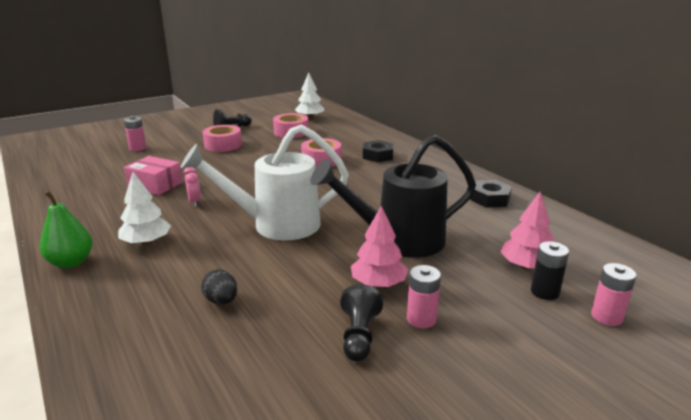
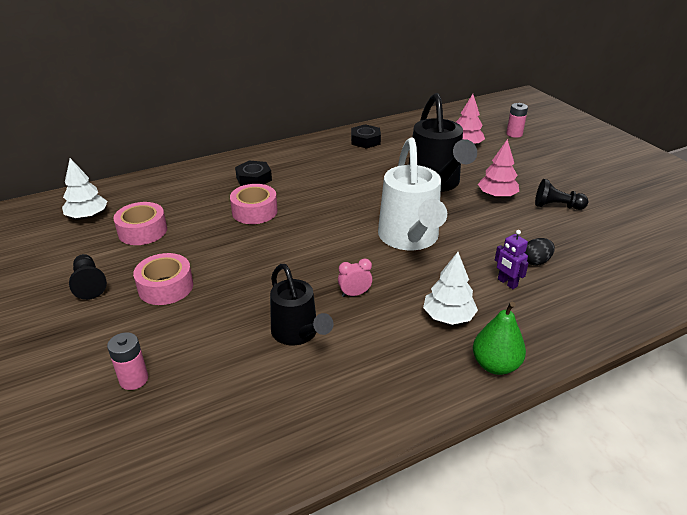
camera: 85 degrees left, 10 degrees up
(155, 185) = (298, 333): pink box -> black watering can
(186, 277) = (507, 283): none -> purple robot
(421, 319) = (533, 185): pink battery -> none
(544, 292) = (494, 145): black battery -> none

